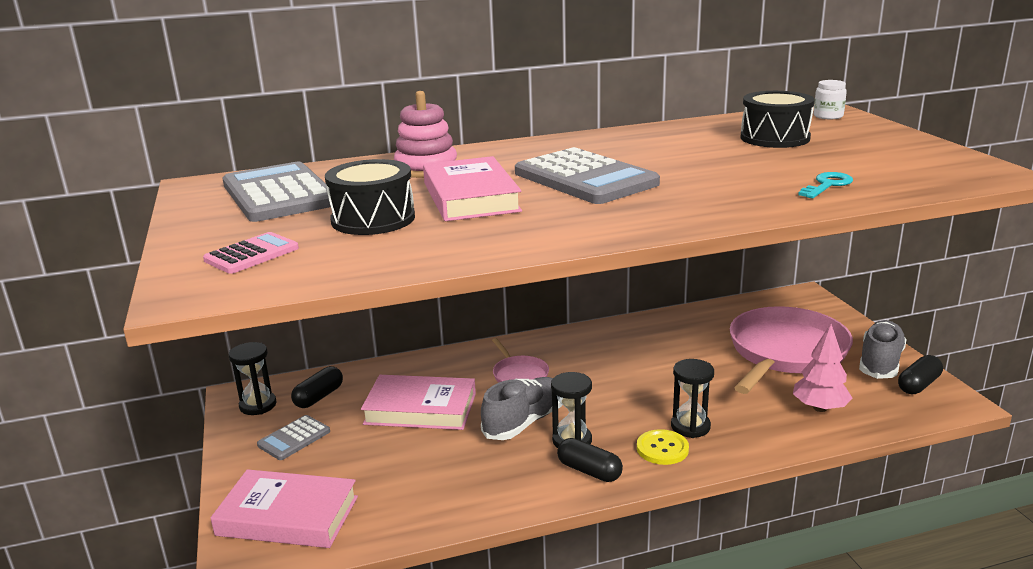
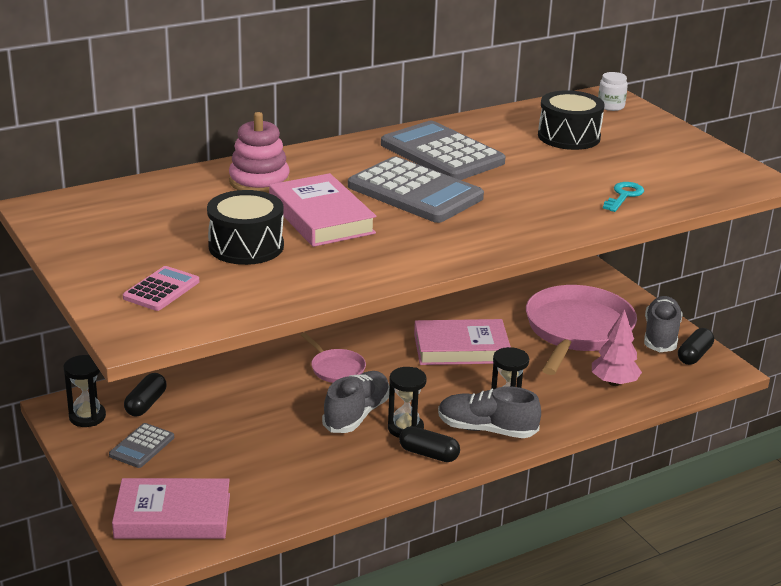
camera: 15 degrees left, 5 degrees up
(279, 194) = (135, 218): grey calculator -> grey calculator (442, 153)
(420, 409) = (253, 409): pink book -> pink book (461, 348)
(662, 449) = (486, 429): yellow button -> grey shoe

